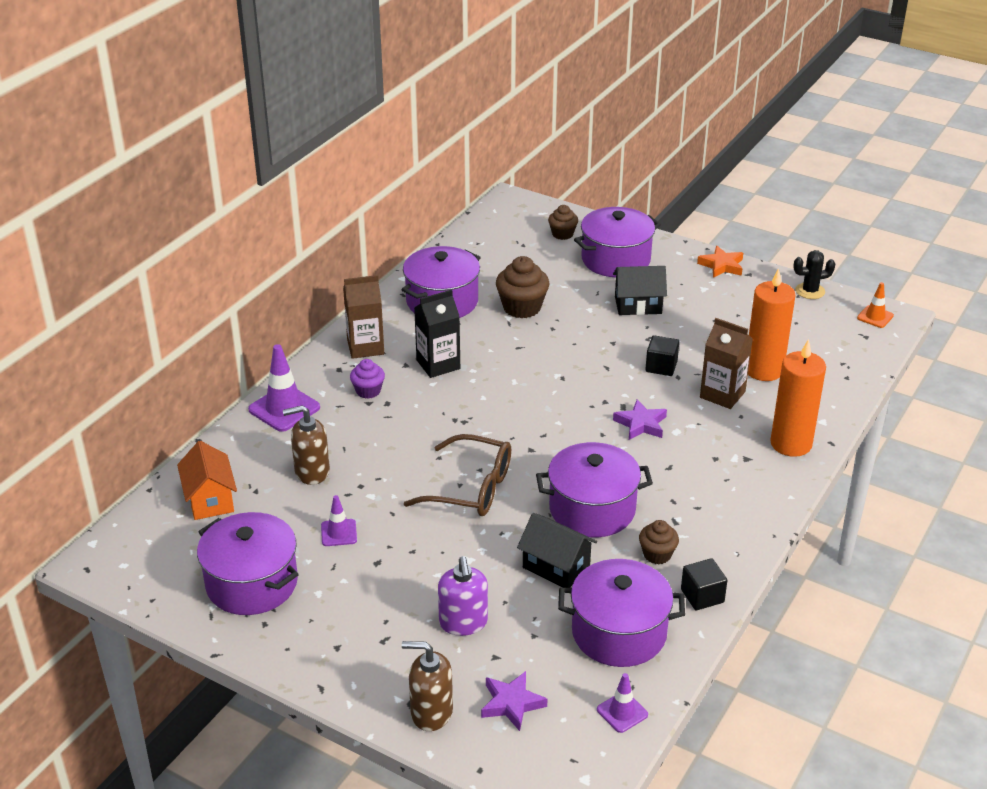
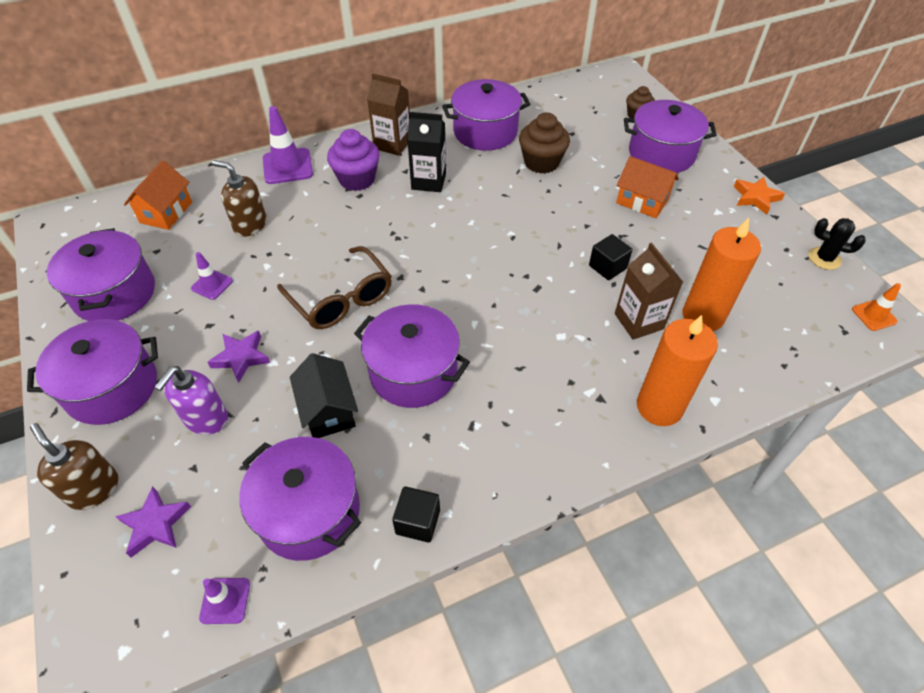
camera: 35 degrees right, 15 degrees up
(350, 646) = (112, 387): none -> purple pot
(368, 391) = (357, 179): purple cupcake -> purple cupcake, size x1.65
(638, 305) = (642, 201): black house -> orange house
(641, 424) = (536, 312): purple star -> purple star (241, 357)
(657, 554) = (422, 451): brown cupcake -> none

